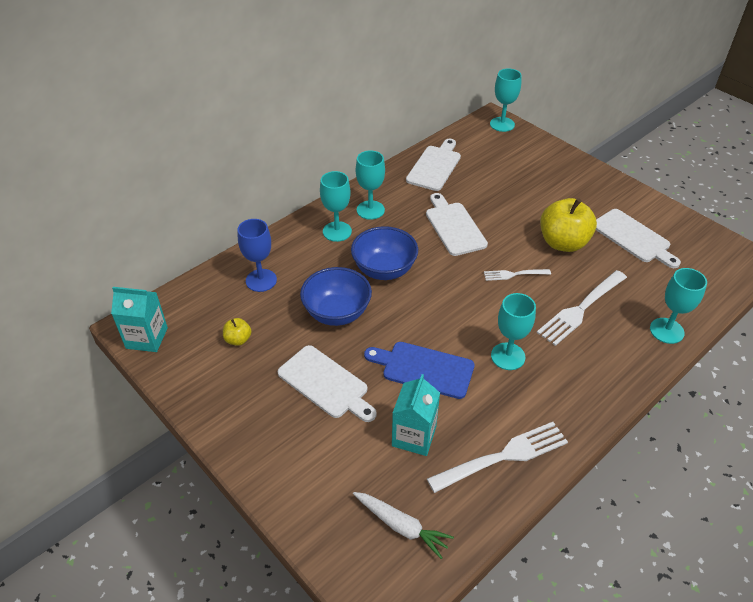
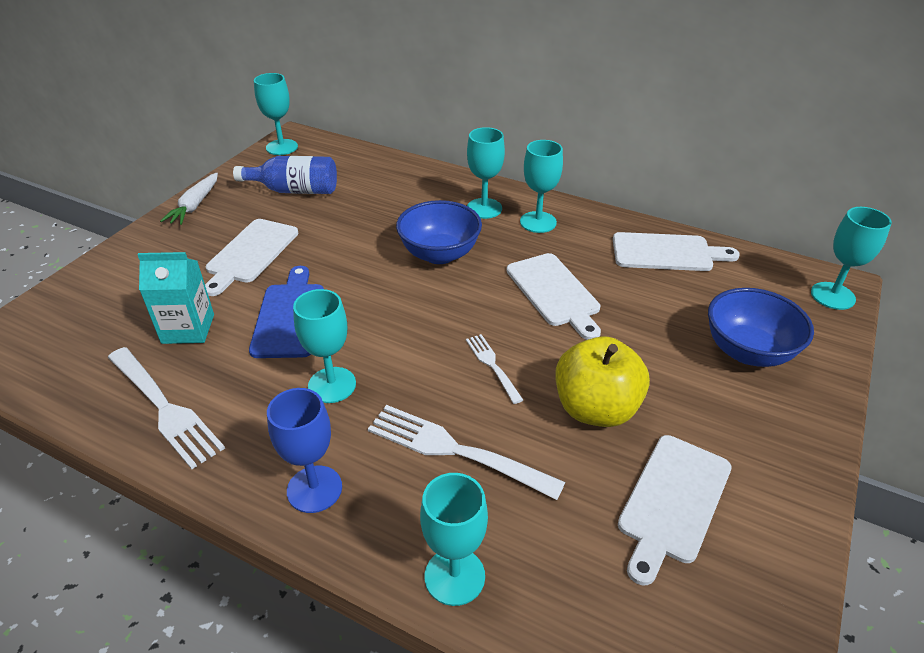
camera: 70 degrees right, 5 degrees down
(147, 338) = (282, 147): turquoise carton -> turquoise goblet
(238, 339) = (295, 190): yellow apple -> blue bottle
(261, 280) = (381, 182): blue goblet -> blue goblet (314, 489)
(337, 313) = (354, 237): blue bowl -> blue bowl (748, 351)
(401, 526) = (68, 344): white carrot -> white carrot (195, 205)
(454, 226) = (554, 292): white cutting board -> white cutting board turned 105 degrees clockwise

